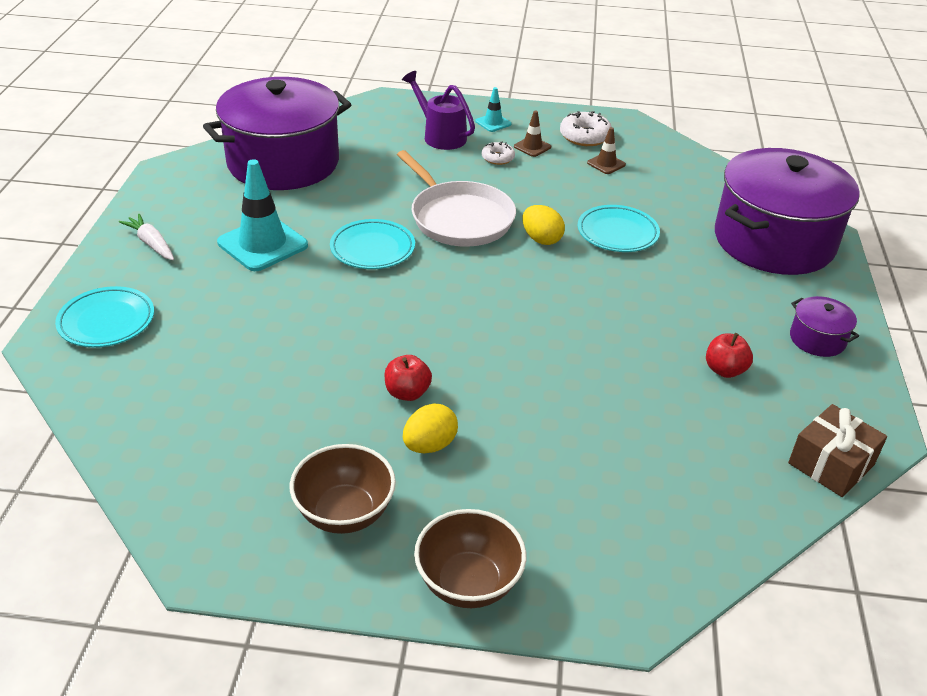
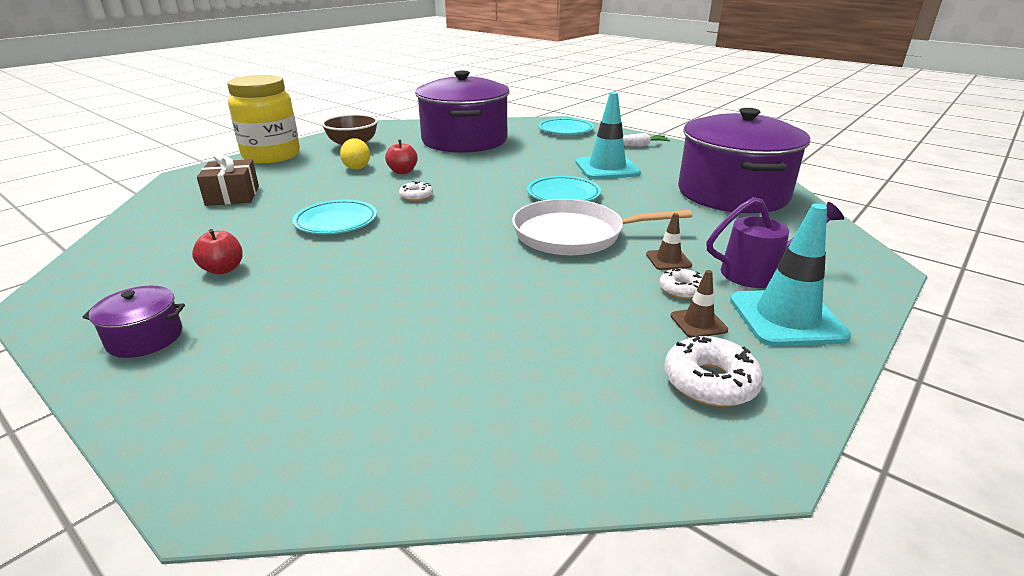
camera: 125 degrees right, 10 degrees down
(468, 583) = (271, 156): brown bowl -> yellow jar
(470, 341) = (416, 196): none -> white donut
(493, 123) = (786, 318): turquoise traffic cone -> turquoise traffic cone, size x2.05
(541, 239) = (497, 259): yellow egg -> none
(606, 164) = (612, 364): brown traffic cone -> brown traffic cone (668, 260)
(617, 233) = (456, 303): turquoise plate -> turquoise plate (336, 222)
(774, 241) = (286, 417): purple pot -> purple pot (464, 140)
(831, 464) = (87, 266): brown gift -> brown gift (233, 196)

